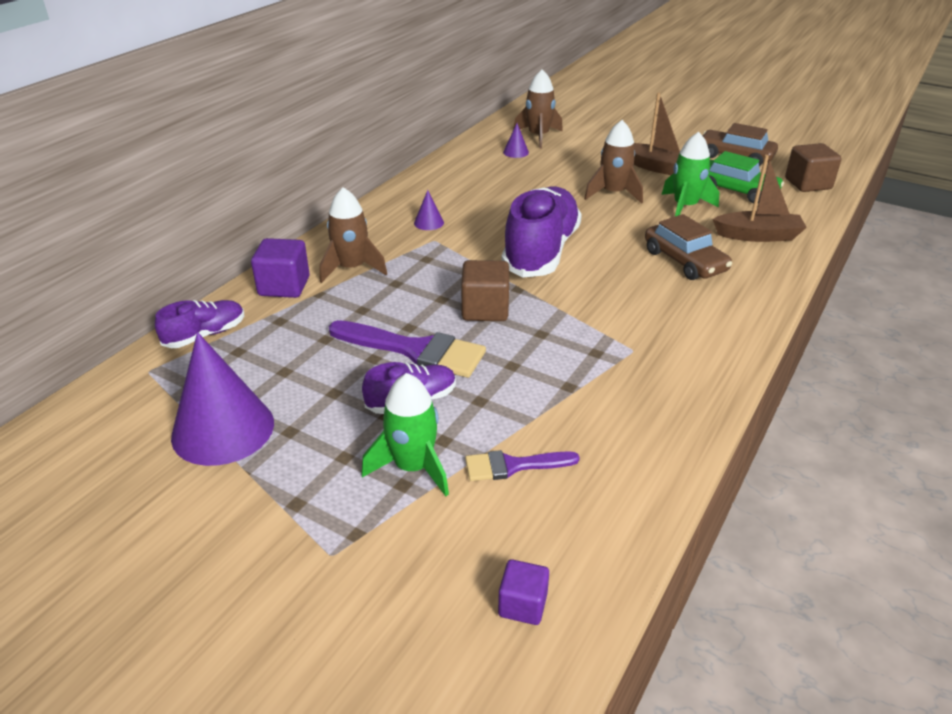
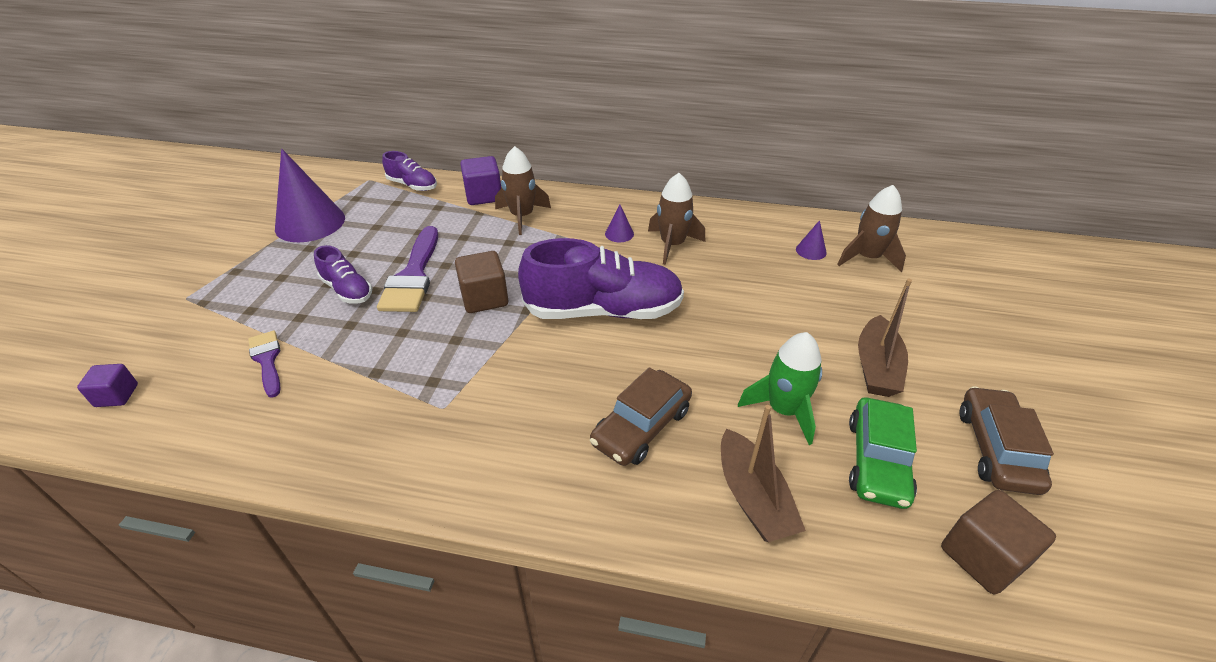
camera: 70 degrees right, 5 degrees up
(413, 467) = (268, 310): green rocket -> none
(613, 193) = (770, 340): brown rocket -> brown rocket (672, 245)

